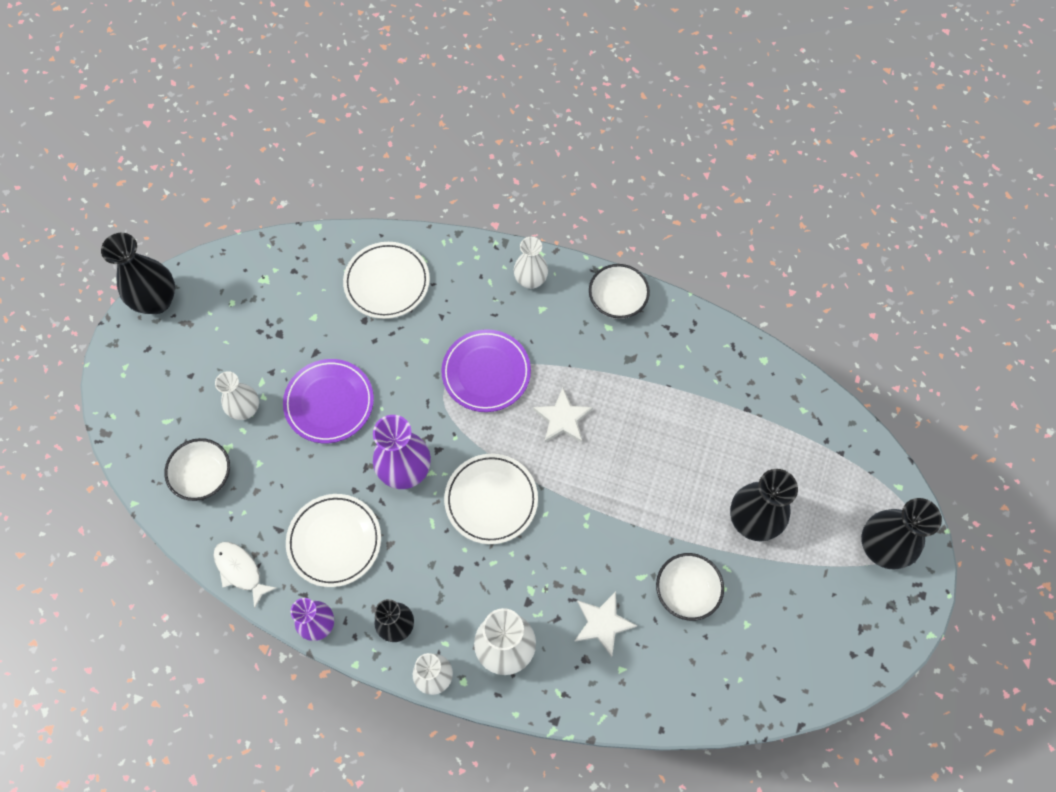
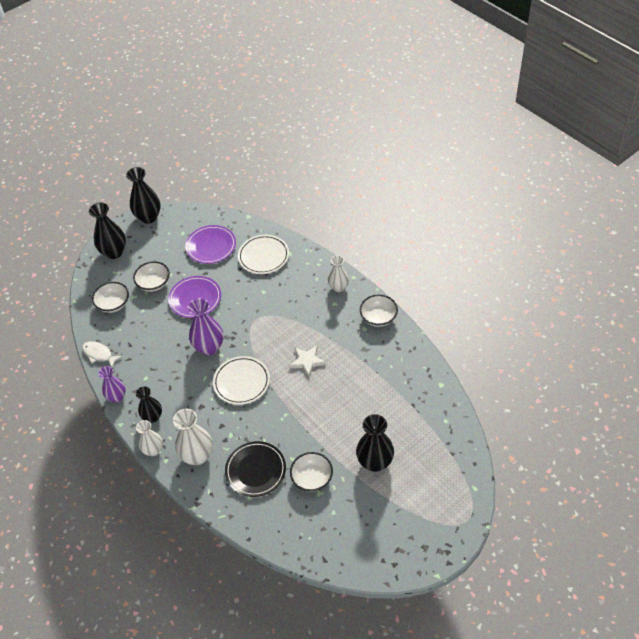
camera: 35 degrees right, 15 degrees down
(240, 570) = (99, 354): white fish -> white fish turned 45 degrees counterclockwise
(245, 409) = (154, 283): white vase -> white bowl
(334, 541) = (151, 363): white plate -> none
(486, 372) = (283, 321): purple plate -> purple plate (211, 246)
(602, 623) = (255, 470): white star -> black plate
(881, 547) = (440, 514): black vase -> black vase (114, 252)

